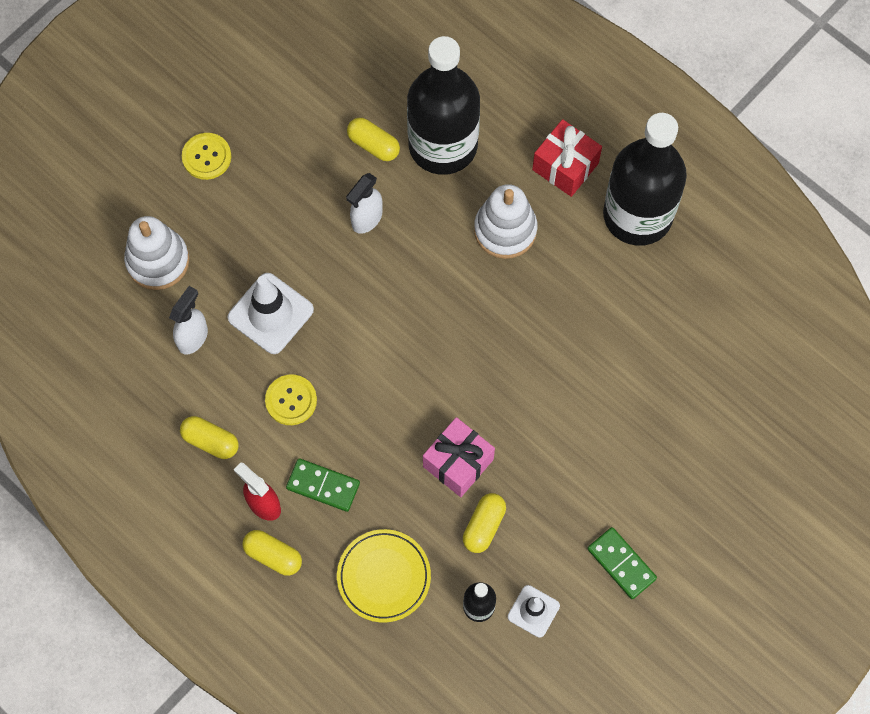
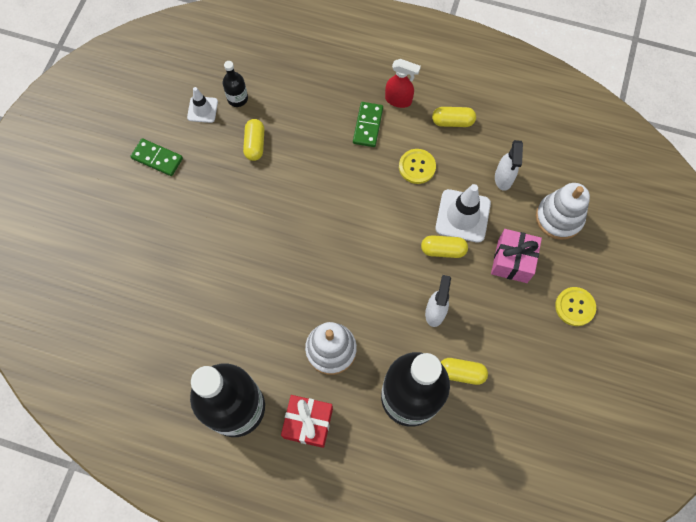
camera: 155 degrees right, 0 degrees up
(273, 555) = (376, 75): yellow capsule -> yellow capsule (443, 250)
(323, 485) = (368, 125): green domino -> green domino turned 75 degrees counterclockwise
(384, 576) = (303, 91): yellow plate -> none
(458, 463) = (289, 174): pink gift -> pink gift (512, 261)

